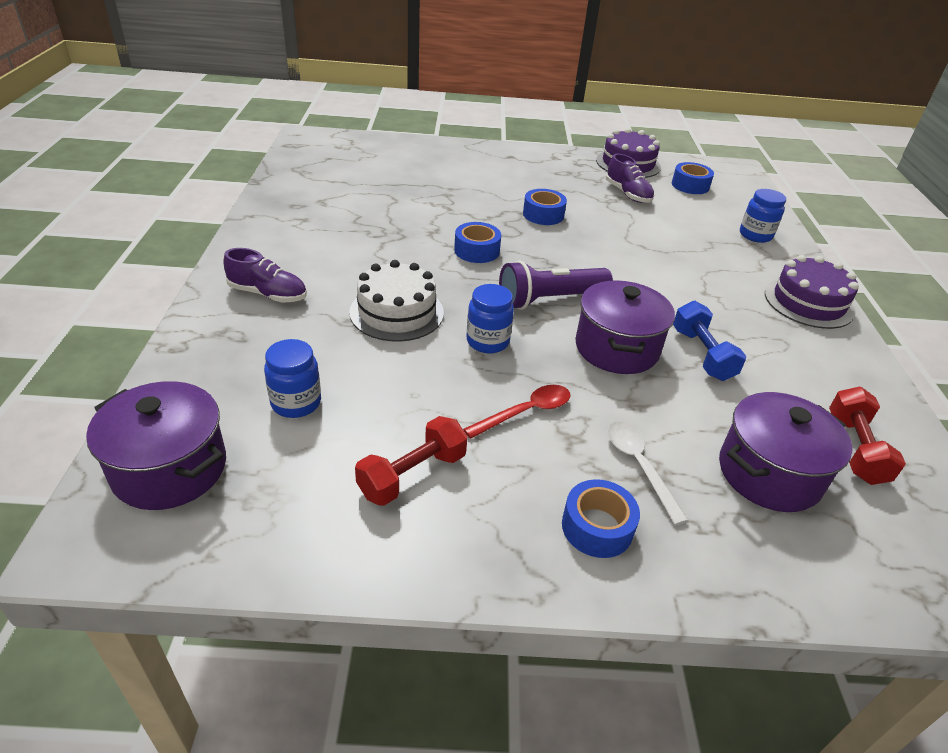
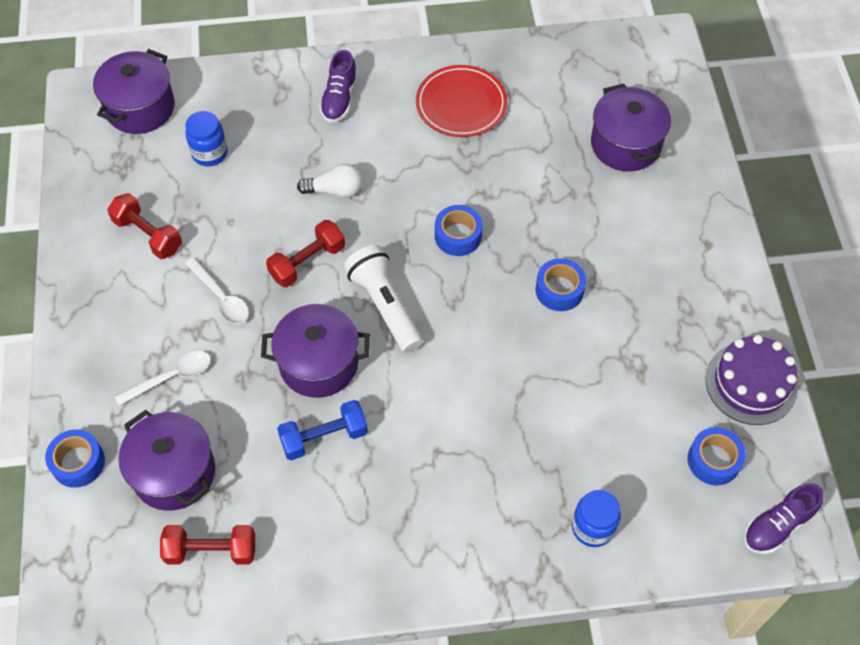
camera: 85 degrees right, 20 degrees up
(320, 227) = (461, 104): none -> red plate
(397, 312) = (335, 190): white cake -> white light bulb
(405, 167) = (625, 144): none -> purple pot
(487, 341) = (307, 262): blue jar -> red dumbbell
(525, 412) = (221, 297): red spoon -> white spoon
(550, 299) = (385, 306): purple flashlight -> white flashlight
(597, 527) = (111, 349): blue tape -> blue tape (78, 462)
(627, 194) = (652, 380): purple shoe -> purple shoe (778, 525)
(808, 302) = (446, 561): purple cake -> none

